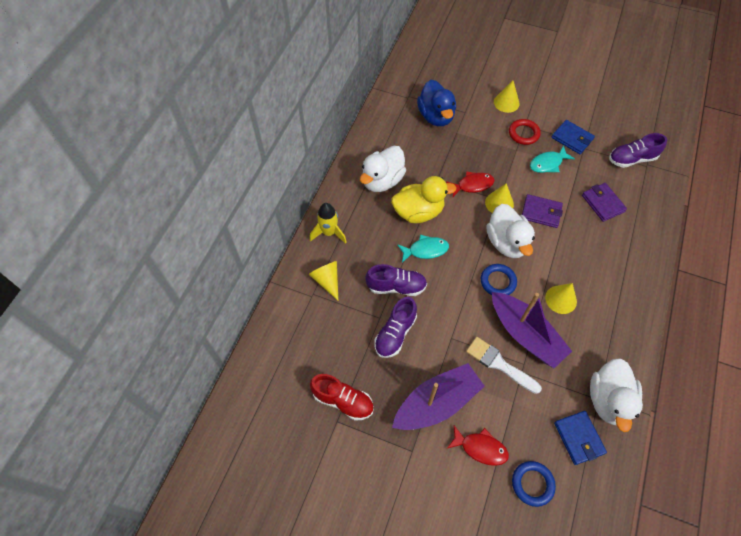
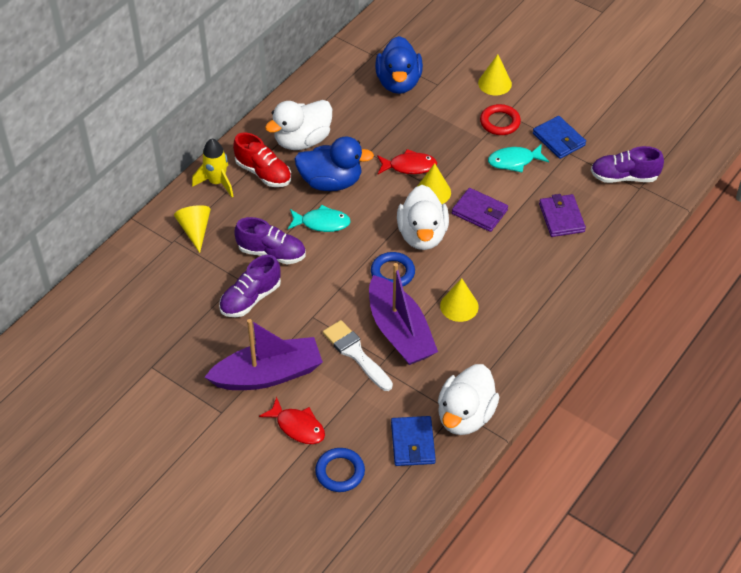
camera: 15 degrees right, 10 degrees down
(343, 401) = (166, 349): red shoe -> red shoe (263, 173)
(418, 212) = (331, 182): yellow duck -> blue duck

